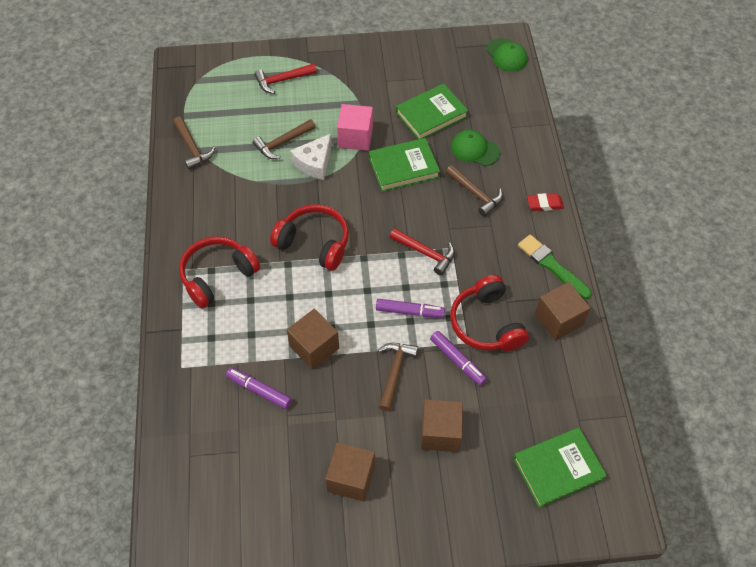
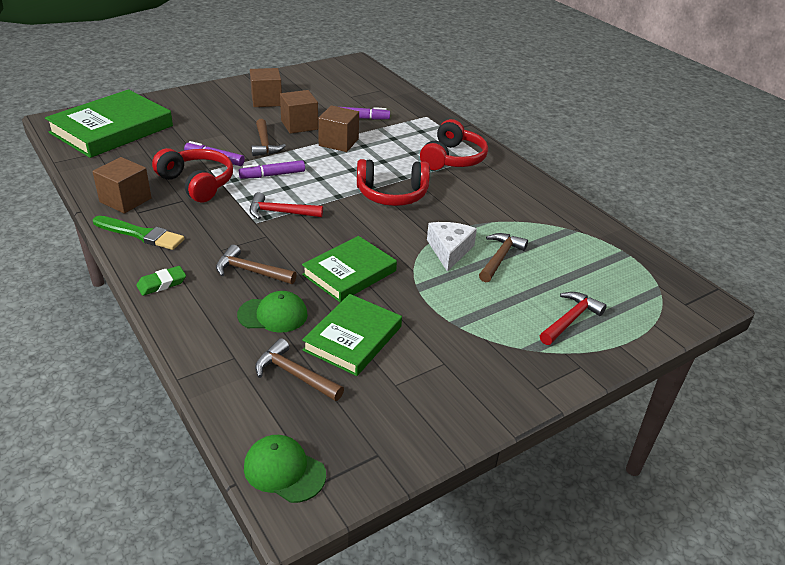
camera: 150 degrees right, 20 degrees down
(192, 147) = (581, 229): brown hammer -> brown hammer (295, 375)
(355, 137) = (427, 285): pink cube -> none
(440, 433) = (212, 127): brown cube -> brown cube (299, 125)
(544, 204) = (162, 284): red eraser -> green eraser
(558, 469) = (112, 129): green book -> green book, size x1.61

